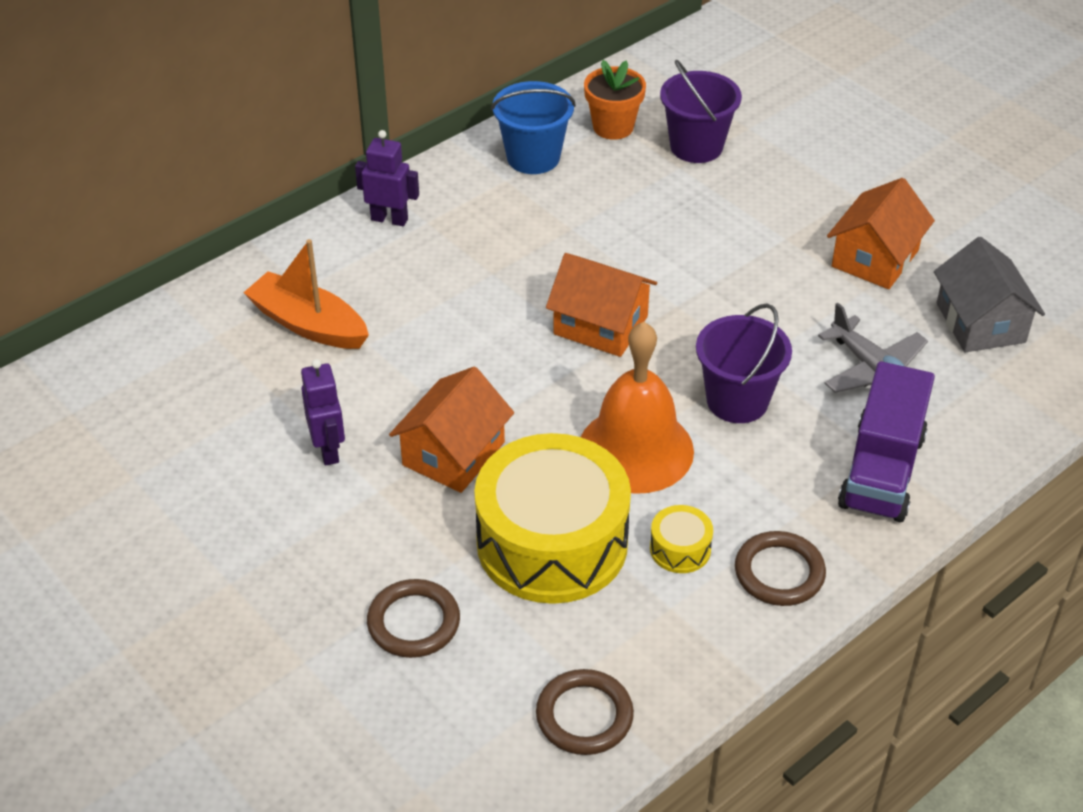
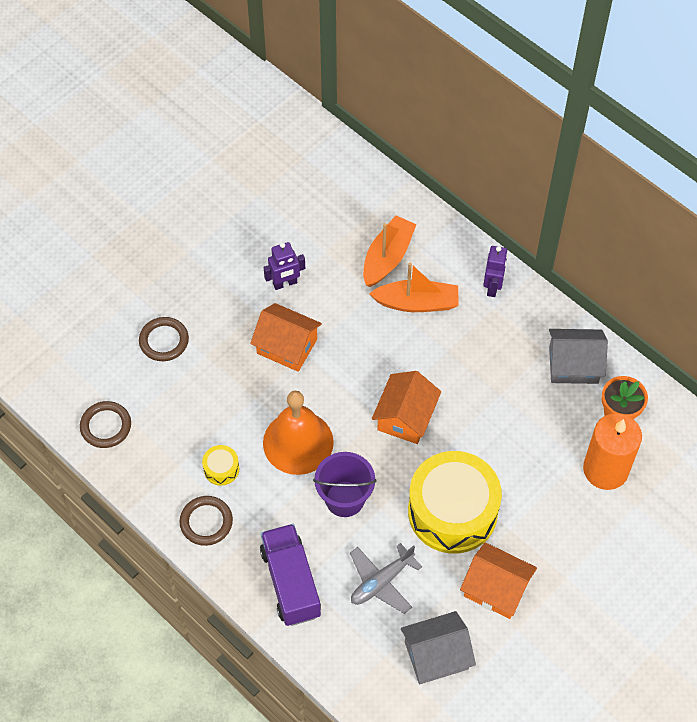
camera: 85 degrees right, 15 degrees up
(401, 298) = (417, 303): none -> orange boat
(533, 157) = (573, 365): blue bucket -> grey house
(552, 542) = (222, 402): yellow drum -> yellow drum (452, 511)
(696, 146) = (605, 469): purple bucket -> orange candle
(881, 471) = (291, 582): purple truck -> purple truck turned 60 degrees clockwise

